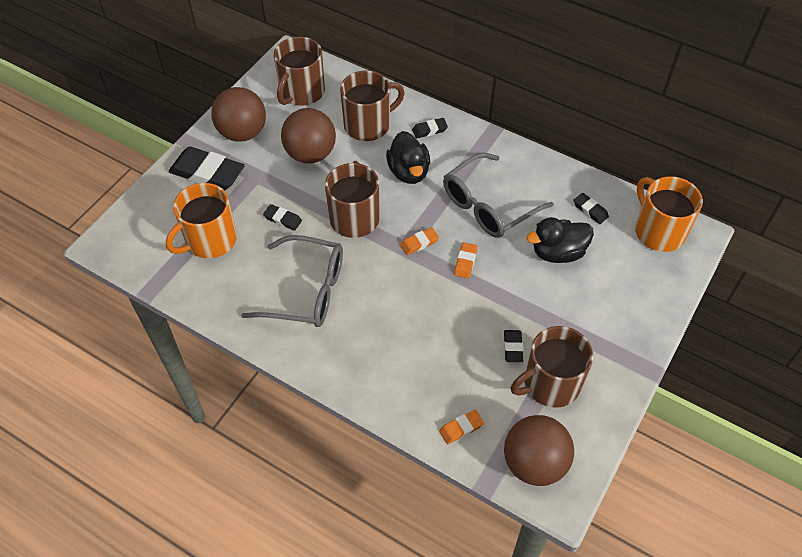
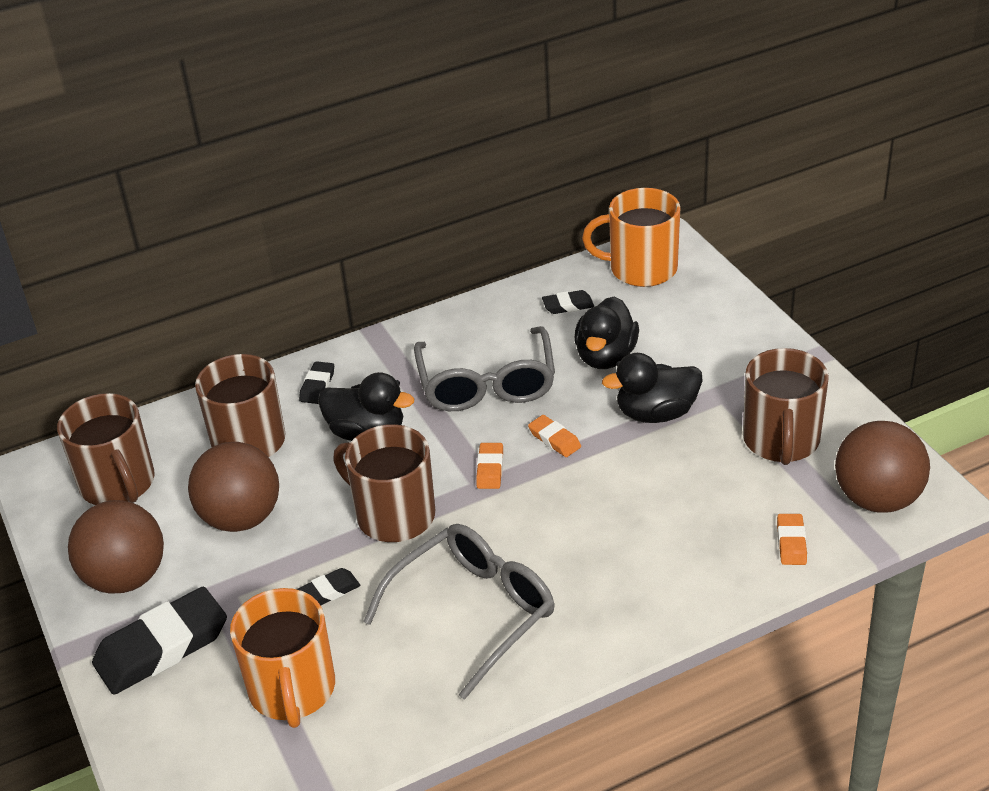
camera: 55 degrees left, 15 degrees down
(513, 347) = (710, 450): black eraser -> none
(525, 303) = (656, 413): none -> black duck

